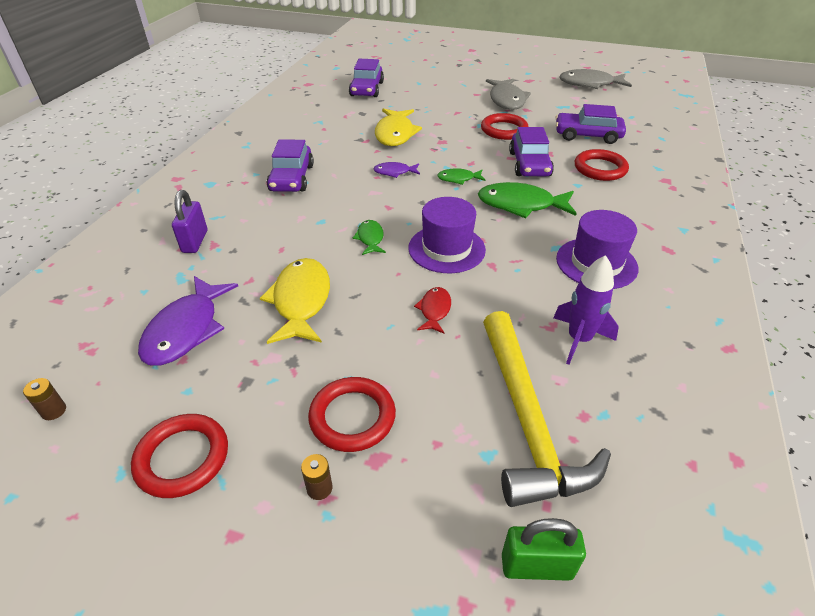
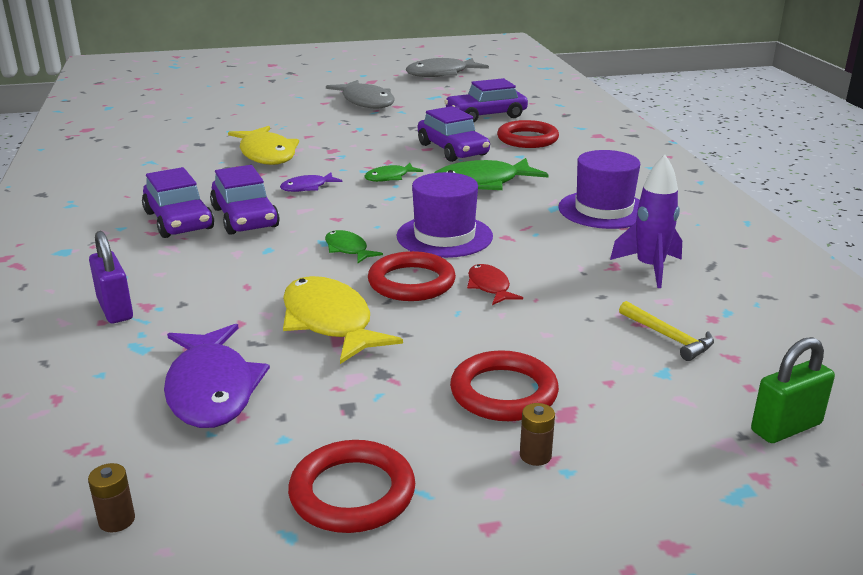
camera: 30 degrees left, 15 degrees down
(367, 89) = (178, 120): purple car -> purple car (245, 217)
(504, 130) = (392, 127): red ring -> red ring (411, 282)
(526, 420) = (668, 337): yellow hammer -> yellow hammer, size x0.42

